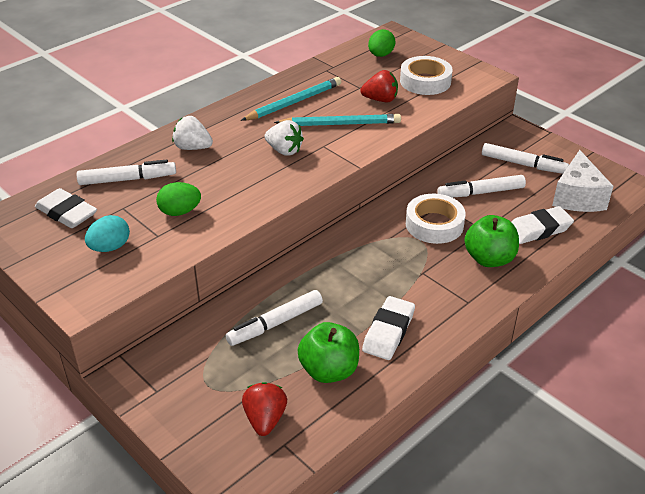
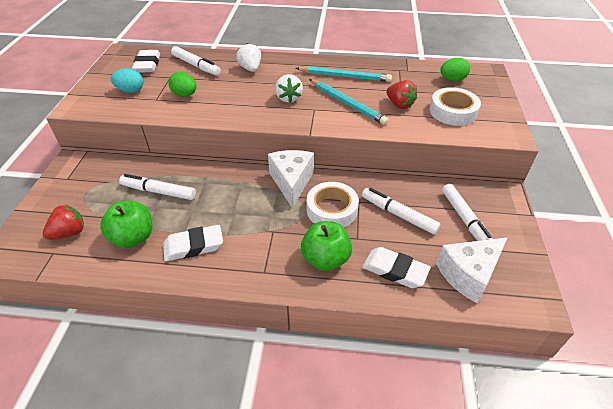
camera: 50 degrees right, 5 degrees up
(369, 228) = (291, 182): none -> white cheese

